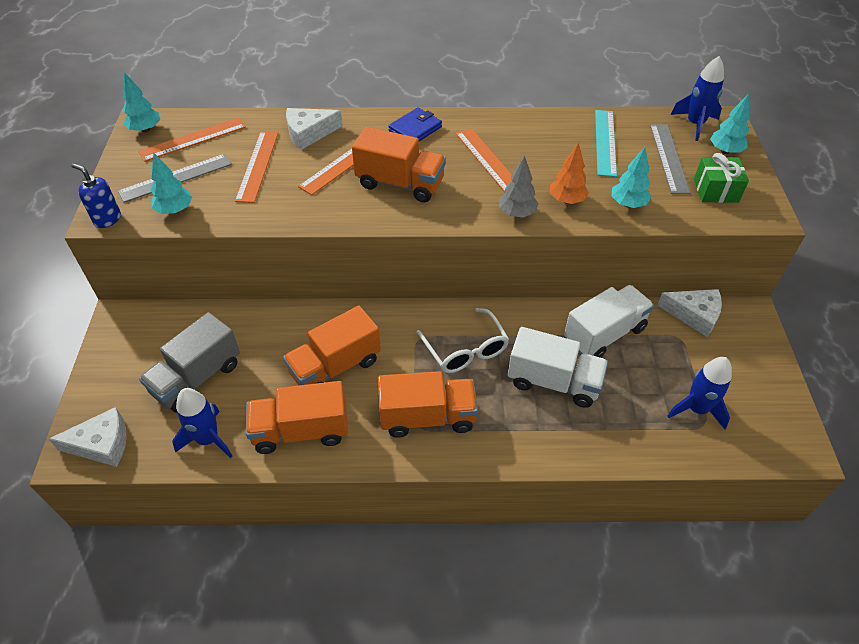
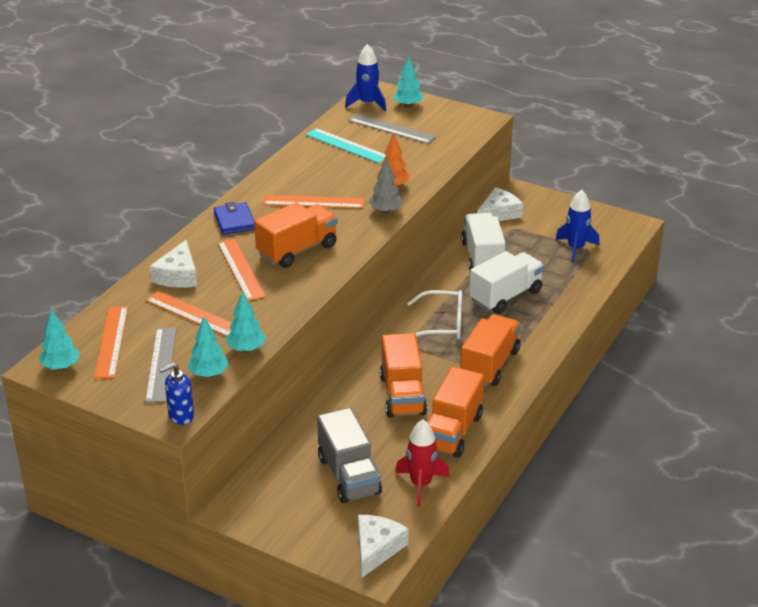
camera: 60 degrees left, 15 degrees down
(208, 439) = (421, 484): blue rocket -> red rocket
(628, 204) = (422, 164): turquoise tree -> turquoise tree (246, 349)
(716, 190) = (443, 126): green gift -> none

